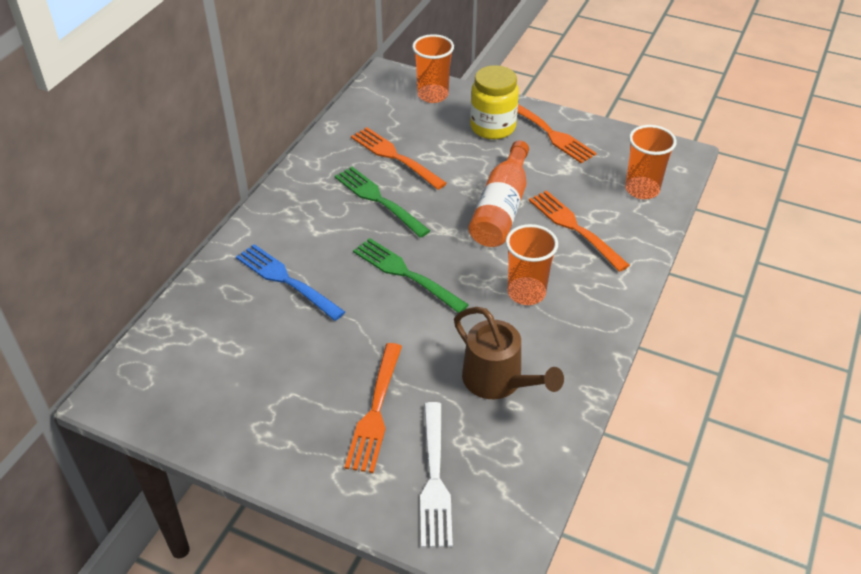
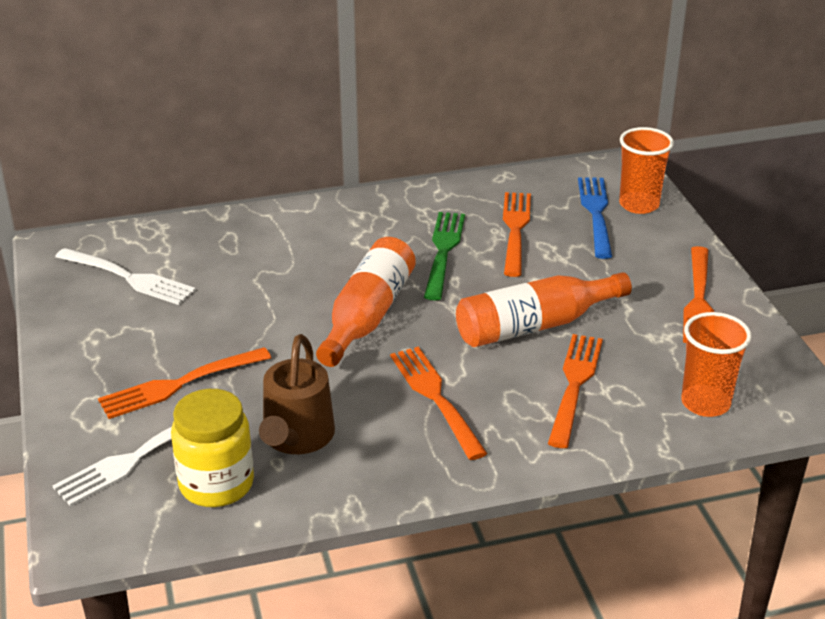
camera: 50 degrees right, 10 degrees down
(208, 372) = (127, 277): none -> white fork
(287, 281) = (276, 259): blue fork -> blue fork (596, 214)
(407, 274) = (367, 316): green fork -> orange bottle
(493, 127) = (649, 261): yellow jar -> yellow jar (216, 484)
(526, 293) = (436, 398): orange cup -> orange fork

